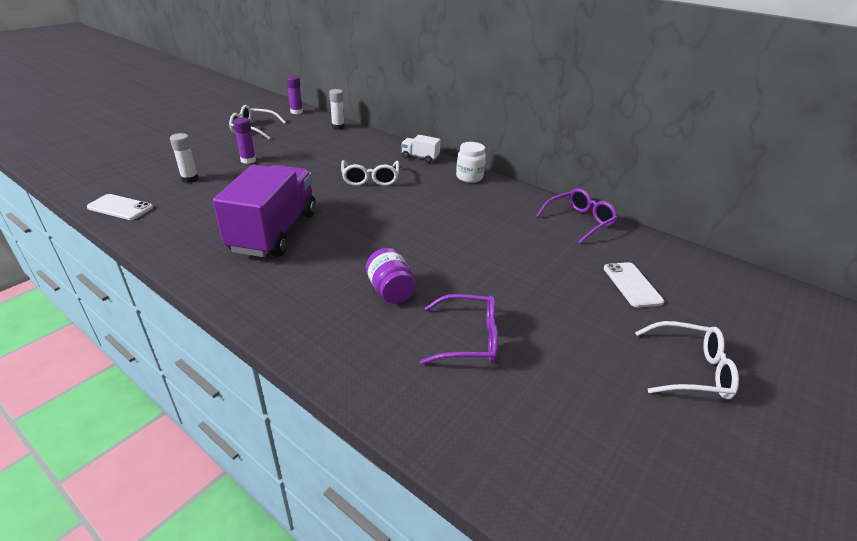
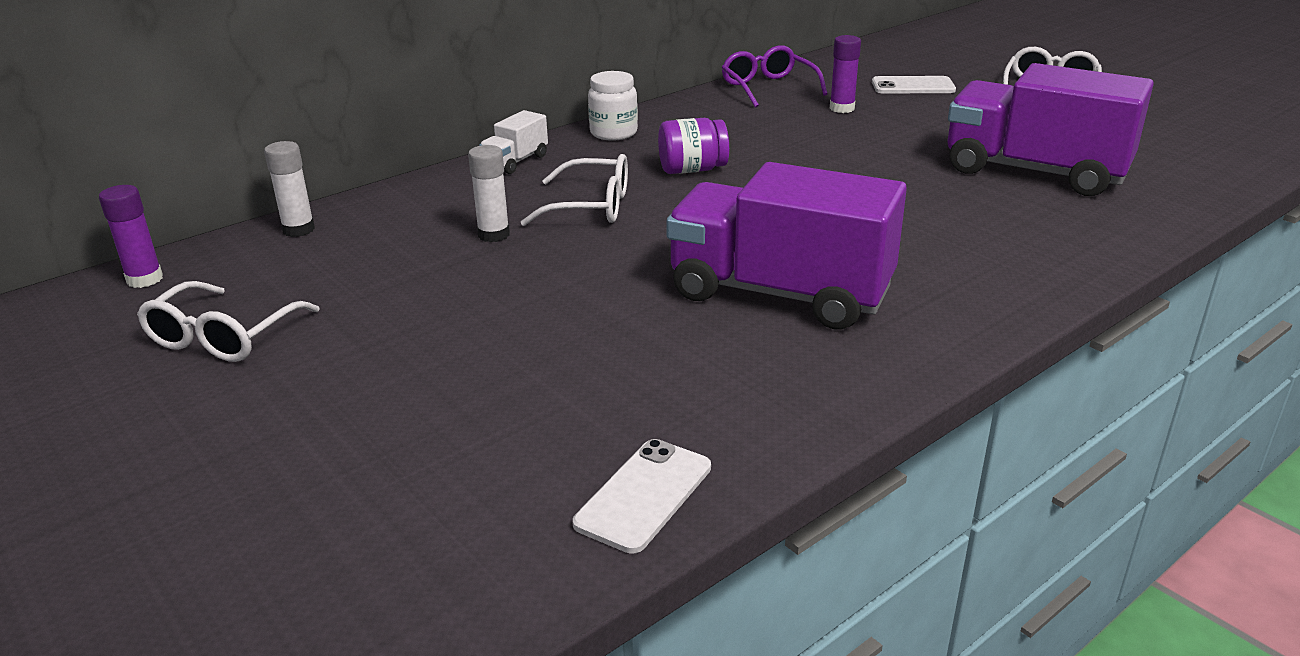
camera: 75 degrees left, 5 degrees down
(190, 179) = (511, 408): white glue stick -> white glue stick (494, 235)
(248, 160) = (436, 334): purple glue stick -> purple glue stick (842, 108)
(390, 290) = (946, 208): purple jar -> purple jar (692, 170)
(469, 339) = (1034, 172): purple glasses -> purple truck

